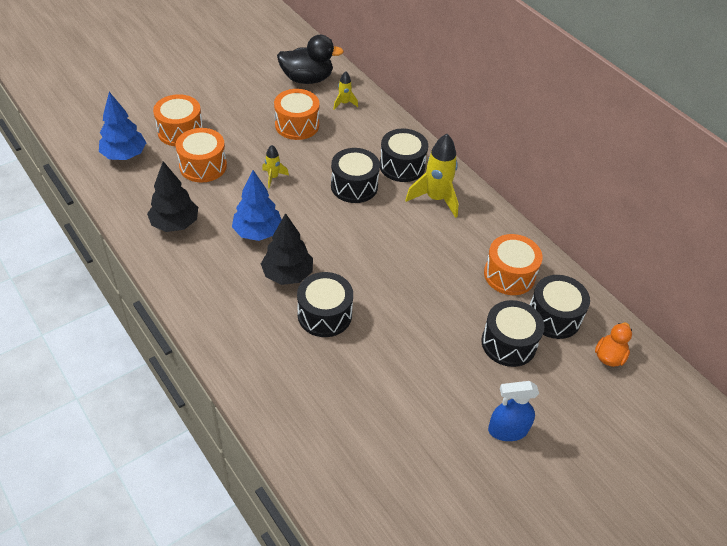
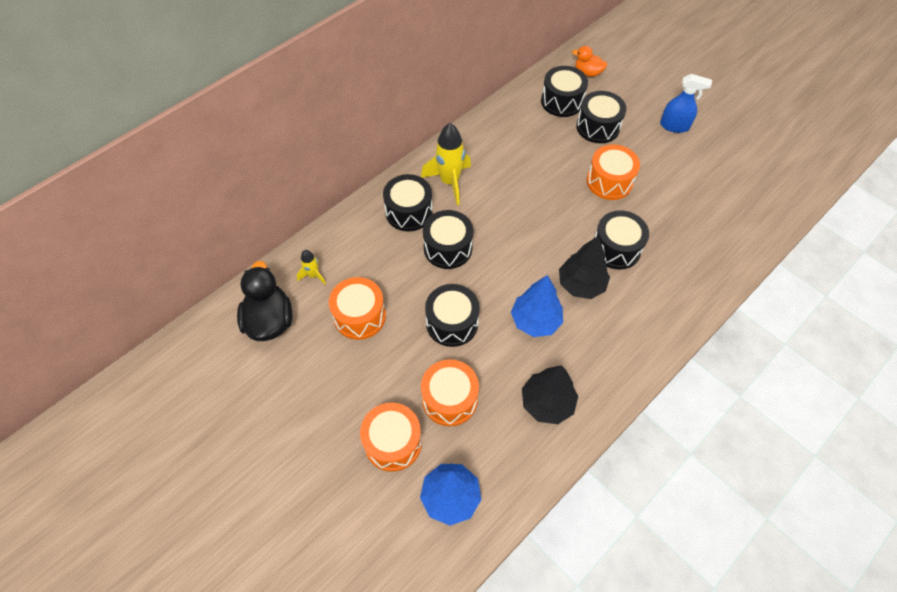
camera: 95 degrees left, 10 degrees up
(273, 177) = (452, 323): yellow rocket -> black drum
(507, 430) = (674, 126): blue spray bottle -> blue spray bottle turned 60 degrees counterclockwise
(509, 275) = (527, 128): orange drum -> orange drum (609, 181)

